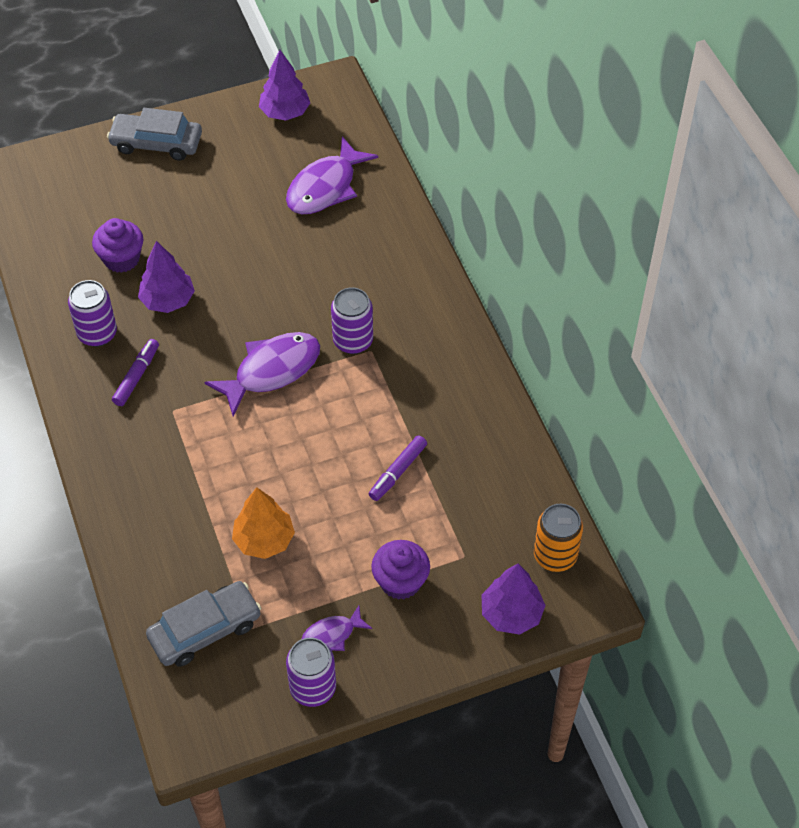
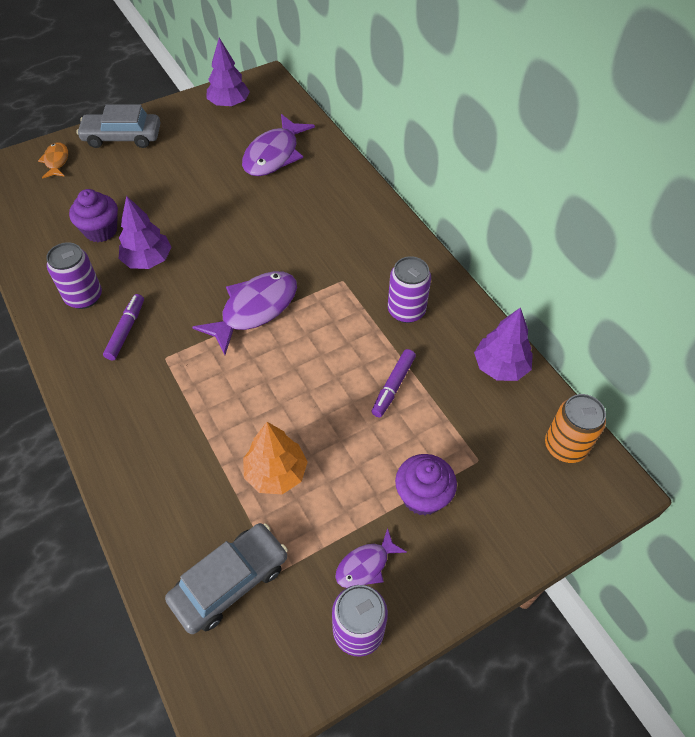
camera: 10 degrees left, 0 degrees up
(80, 166) = (56, 161): none -> orange fish
(353, 341) = (324, 274): purple can -> purple can (406, 311)
(511, 614) = (541, 513): purple tree -> purple tree (500, 367)

